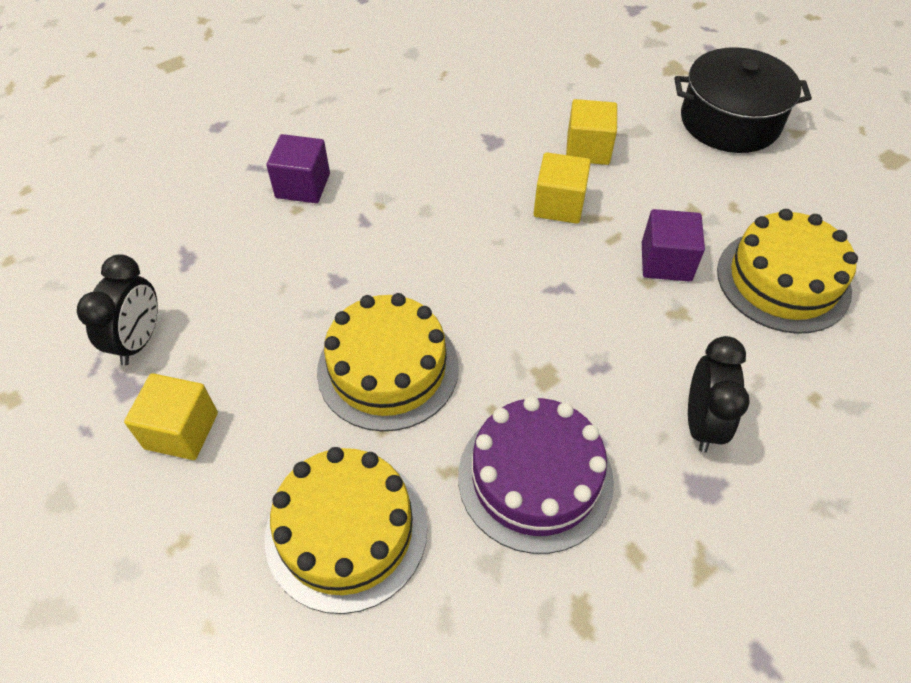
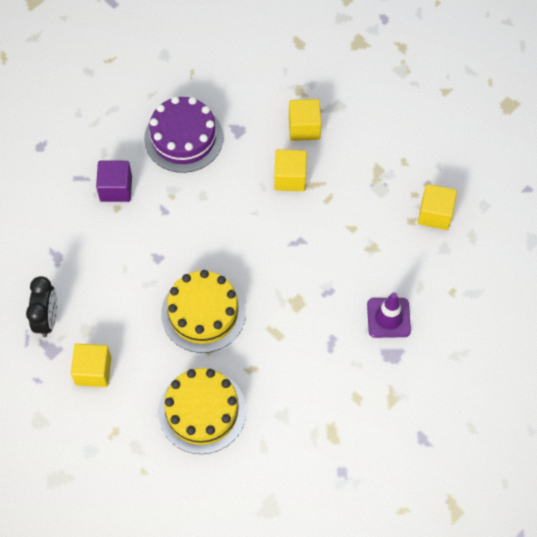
camera: 10 degrees left, 10 degrees up
(535, 478) = (299, 365): purple cake -> purple cake (183, 138)
(666, 262) = (362, 211): purple cube -> none
(701, 423) = (388, 318): black clock -> purple traffic cone
(730, 121) = (399, 88): black pot -> none
(783, 280) = (435, 214): yellow cake -> yellow cube

